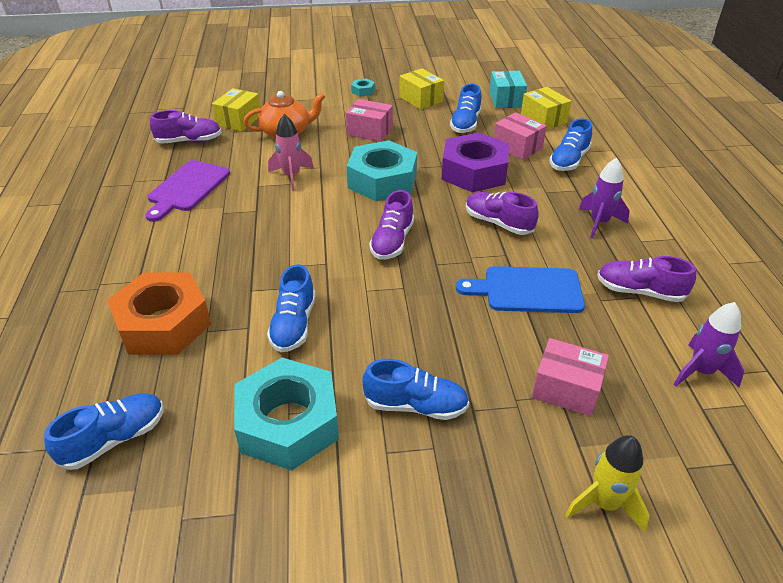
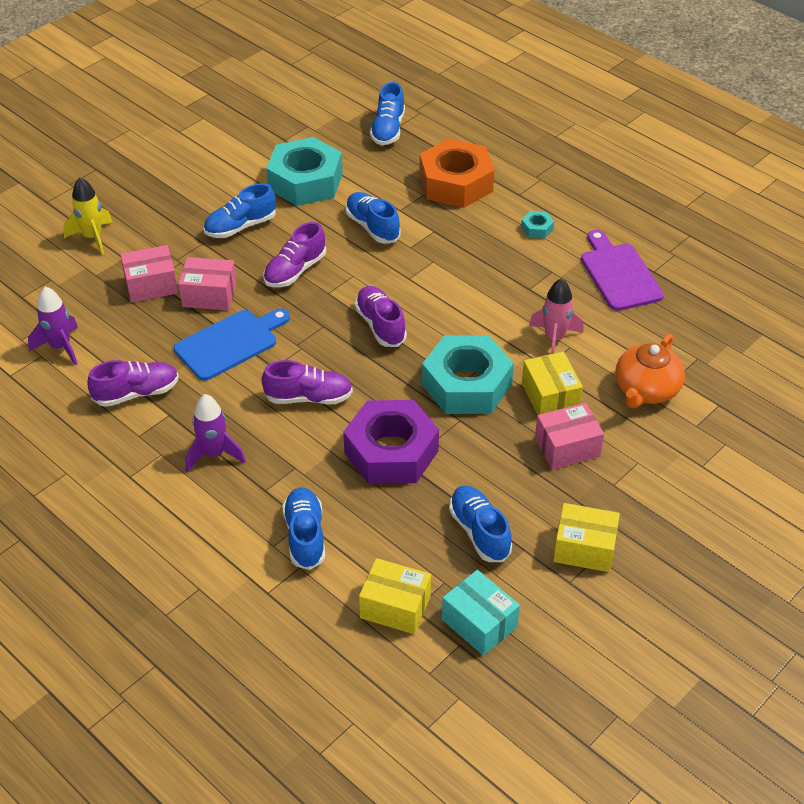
camera: 140 degrees right, 5 degrees up
(189, 141) = (713, 320): purple shoe -> purple shoe (295, 271)
(239, 120) = (719, 376): yellow box -> yellow box (550, 396)
(363, 91) = (672, 518): turquoise nut -> turquoise nut (537, 228)
(517, 147) = (381, 525): pink box -> pink box (209, 295)

